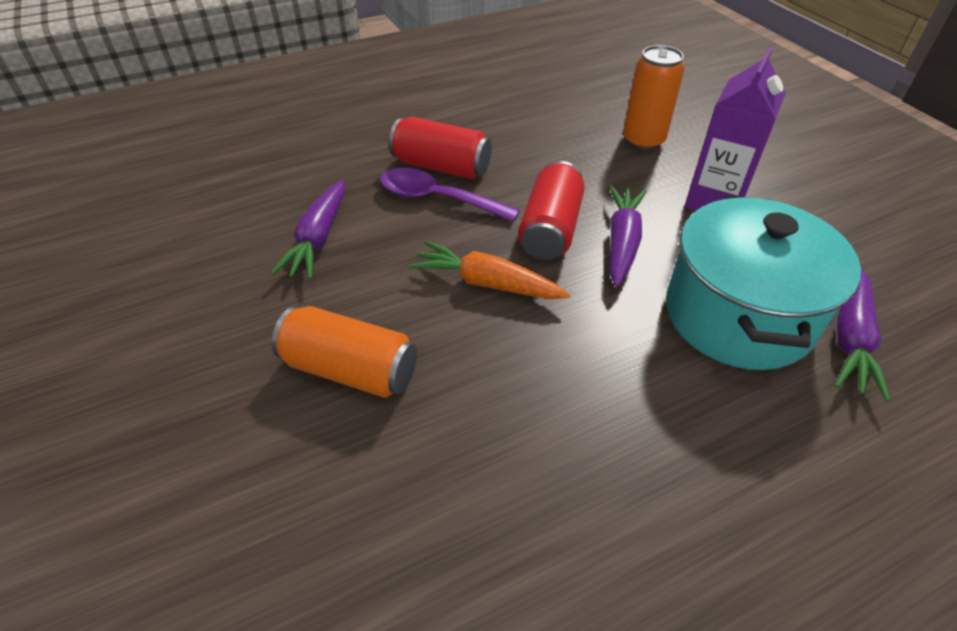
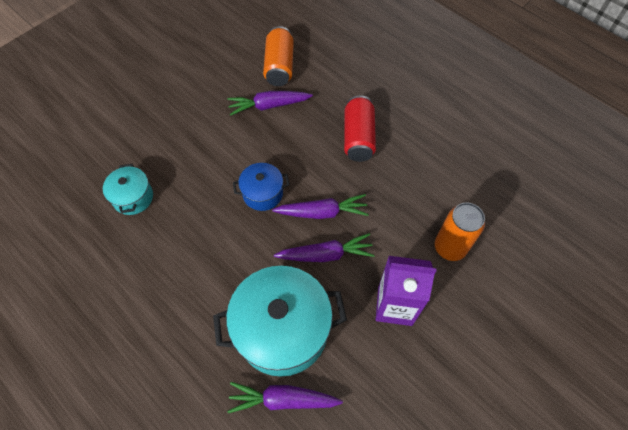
camera: 70 degrees right, 15 degrees up
(350, 369) = (186, 156): orange can -> orange can (279, 66)
(399, 480) = (133, 197): none -> turquoise pot
(438, 199) = (326, 146): purple spoon -> none
(487, 283) = (263, 193): orange carrot -> blue pot
(550, 229) = (322, 212): red can -> purple carrot

